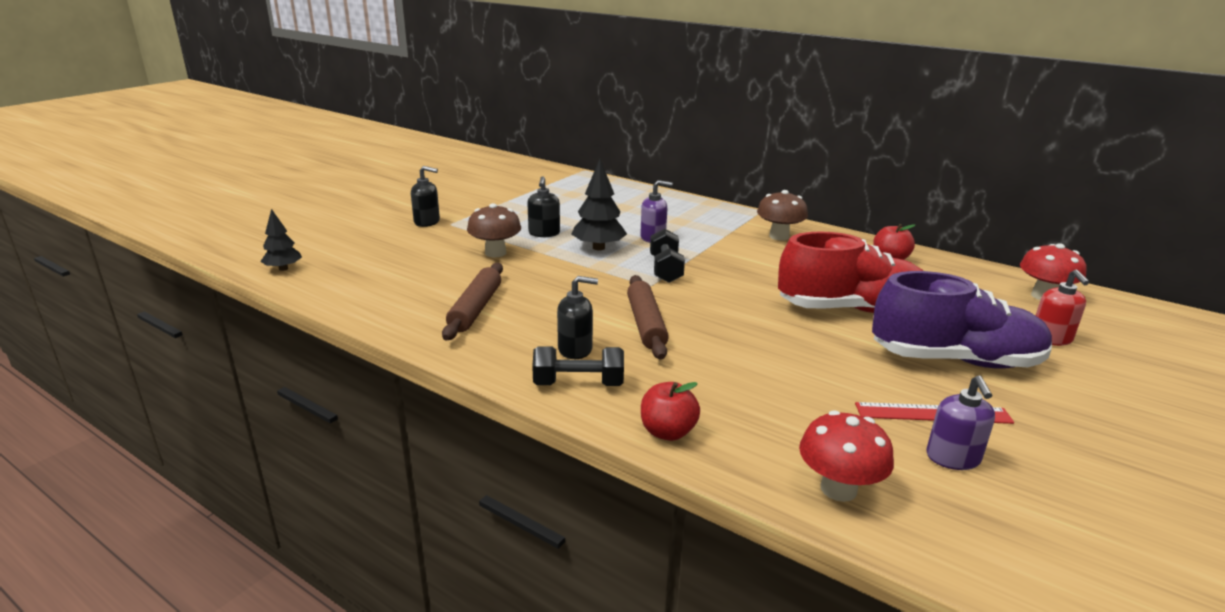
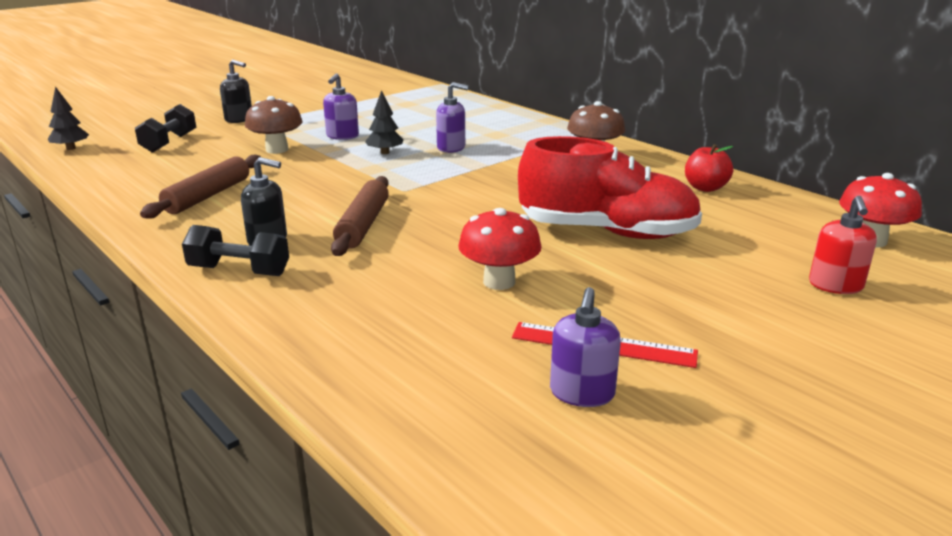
camera: 15 degrees right, 0 degrees up
(544, 233) = (342, 136): black soap dispenser -> purple soap dispenser
(598, 248) = (385, 152): black tree -> black tree, size x0.64
(665, 269) = (435, 177): black dumbbell -> black dumbbell (169, 143)
(667, 432) = (284, 325): red apple -> none
(838, 489) = (414, 404): red mushroom -> red mushroom (499, 282)
(955, 360) = (685, 294): purple shoe -> none

